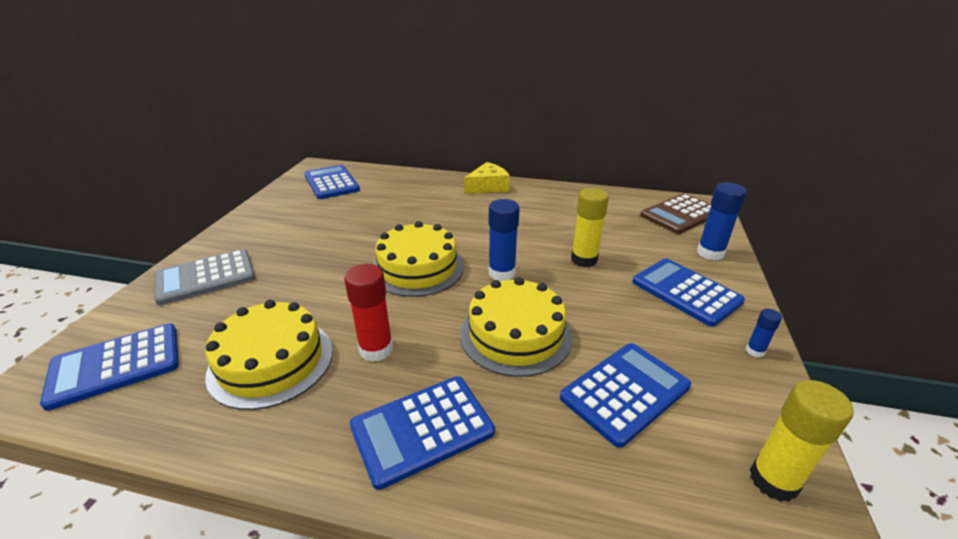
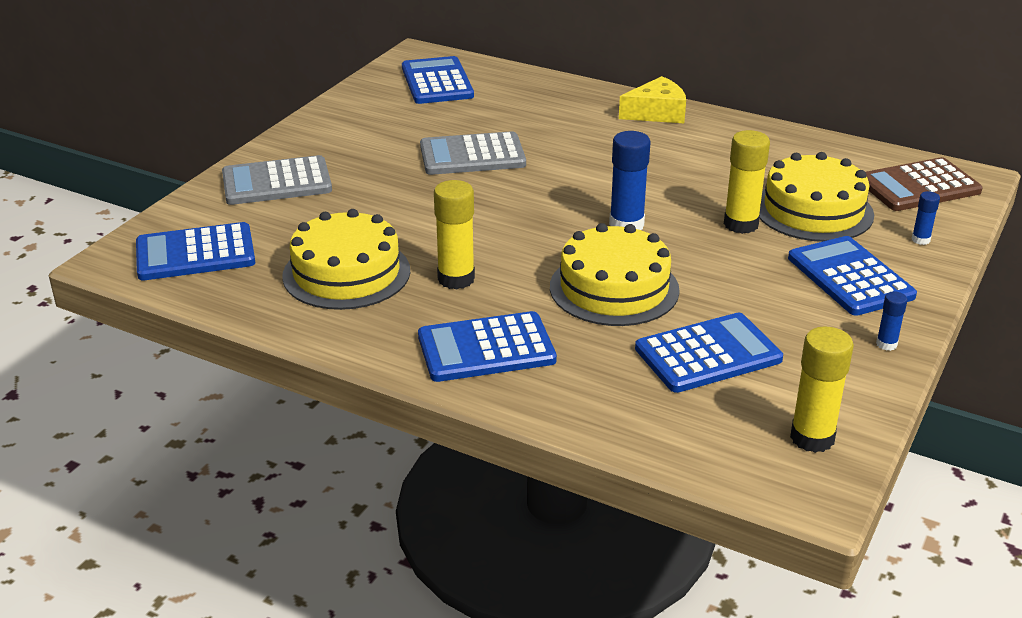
camera: 15 degrees right, 0 degrees up
(367, 232) = (472, 155): none -> grey calculator
(376, 349) = (456, 279): red glue stick -> yellow glue stick
(417, 268) = (524, 205): yellow cake -> yellow cake (813, 210)
(710, 253) = (920, 240): blue glue stick -> blue glue stick, size x0.52

